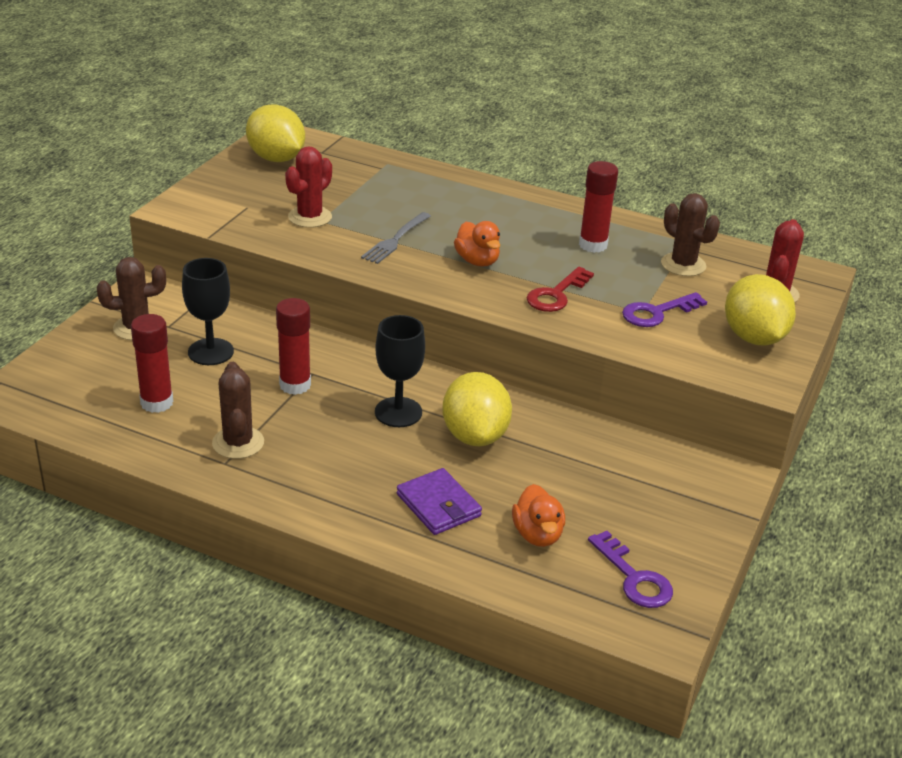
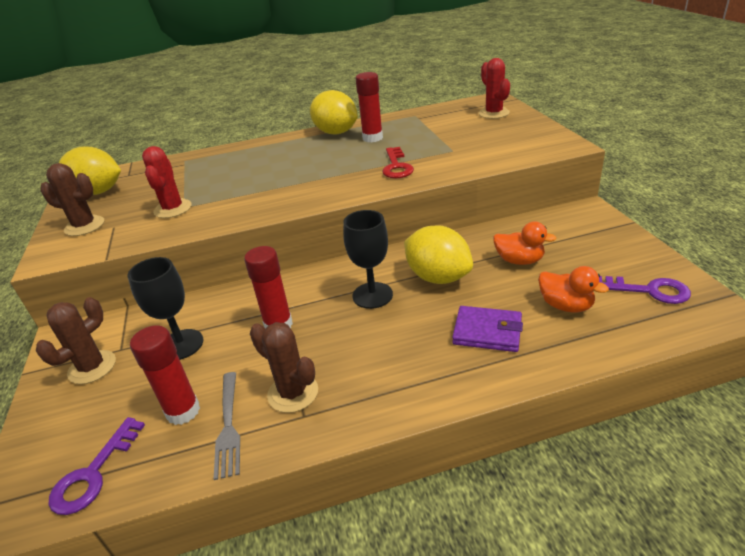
camera: 35 degrees left, 0 degrees up
(395, 240) = (253, 191): grey fork -> grey fork (228, 426)
(477, 261) = (323, 175): orange duck -> orange duck (519, 260)
(657, 313) = (461, 147): purple key -> purple key (93, 474)
(683, 265) = (431, 124): brown cactus -> brown cactus (84, 226)
(753, 337) = (523, 133): yellow lemon -> yellow lemon (336, 133)

